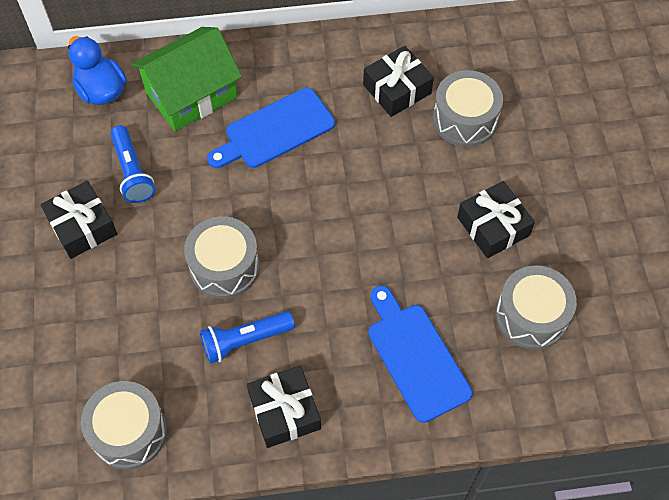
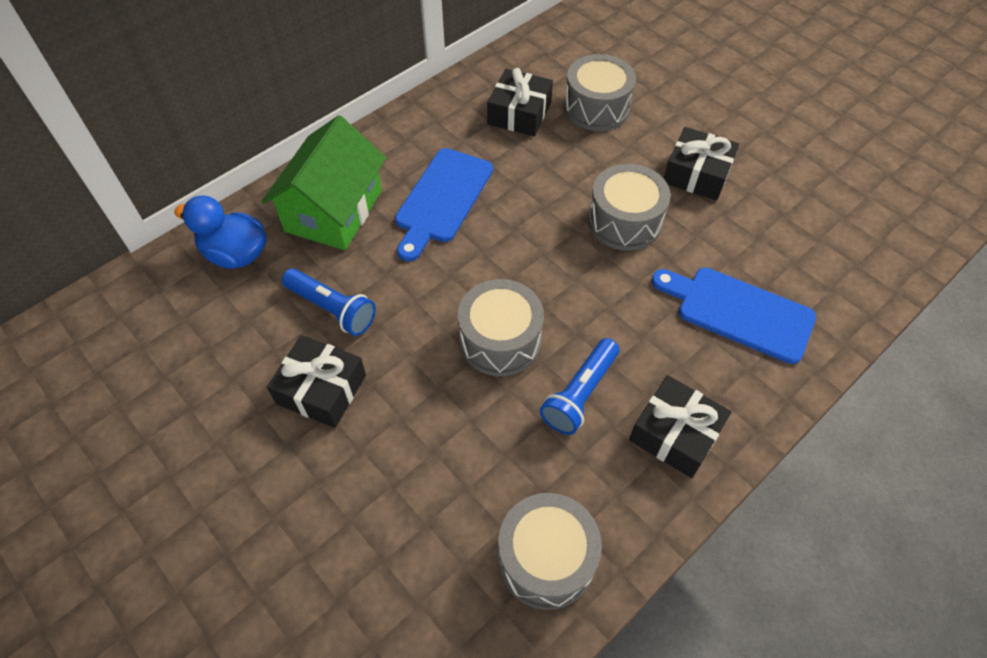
camera: 35 degrees left, 5 degrees down
(531, 316) = (793, 224): grey drum -> grey drum (624, 221)

